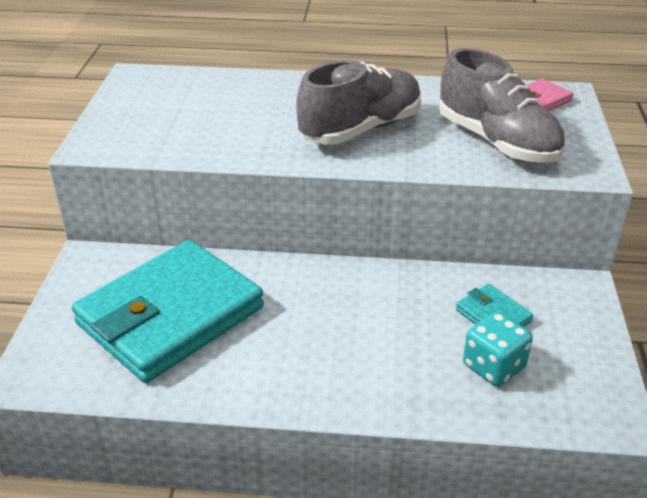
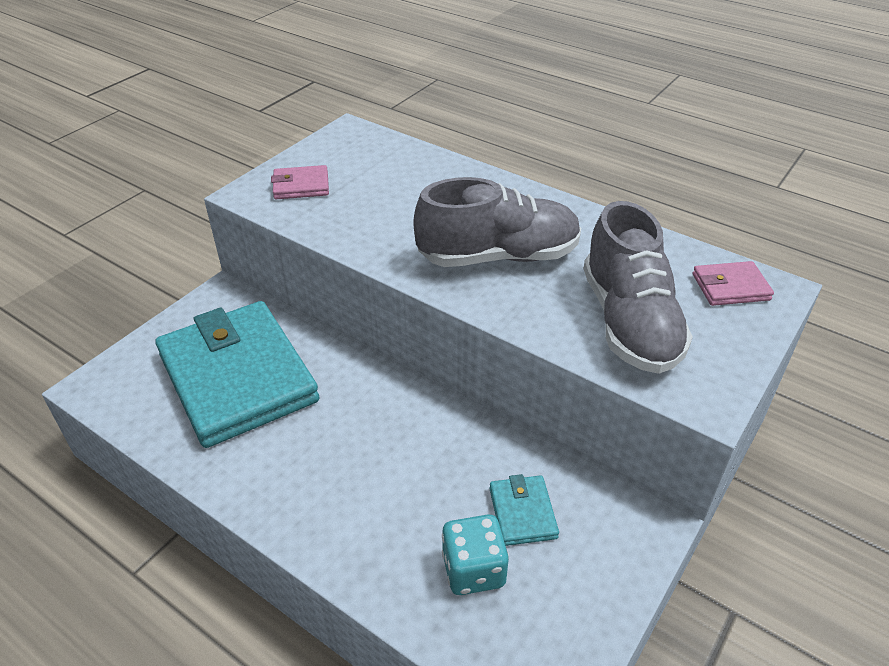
camera: 30 degrees right, 5 degrees up
(136, 127) = (301, 186): none -> pink wallet
(170, 316) = (237, 378): turquoise wallet -> turquoise wallet turned 75 degrees clockwise

